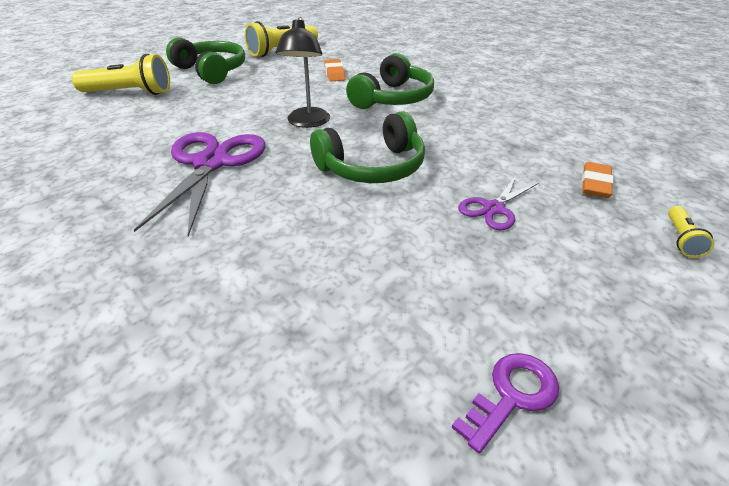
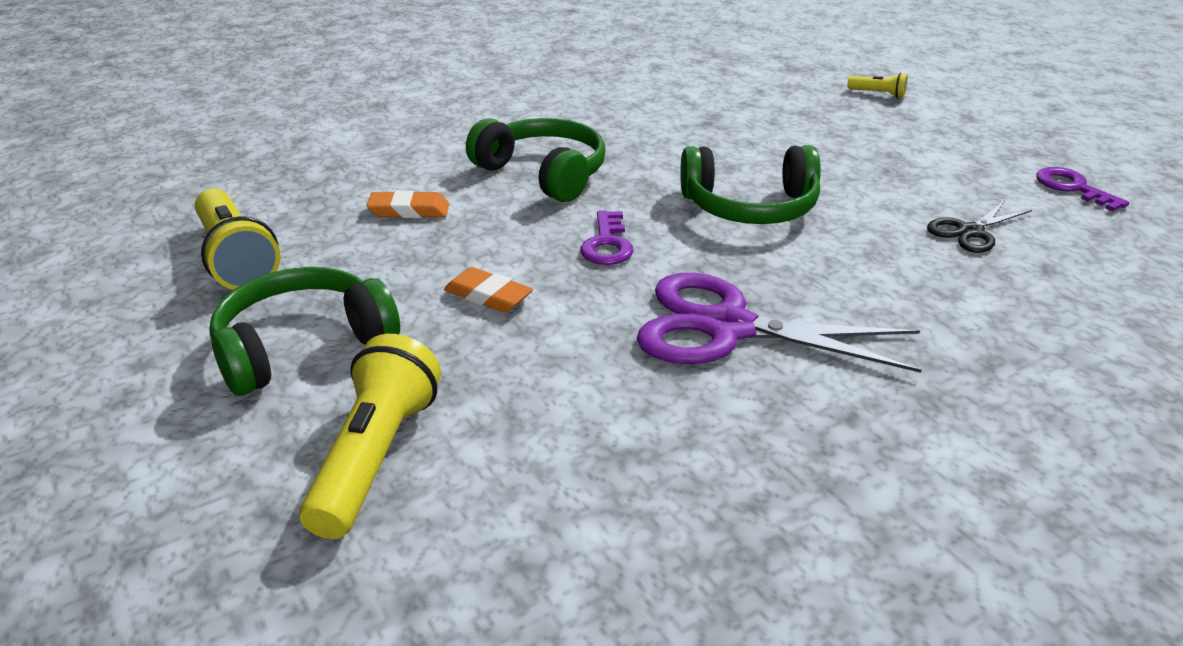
camera: 80 degrees left, 5 degrees down
(307, 122) = (607, 244): black lamp -> purple key
(362, 283) = (970, 232): none -> black scissors
(372, 167) = (750, 207): green headphones -> green headphones turned 105 degrees clockwise
(493, 208) = (838, 155): purple scissors -> none
(595, 184) = (792, 104): orange eraser -> orange eraser (488, 296)

